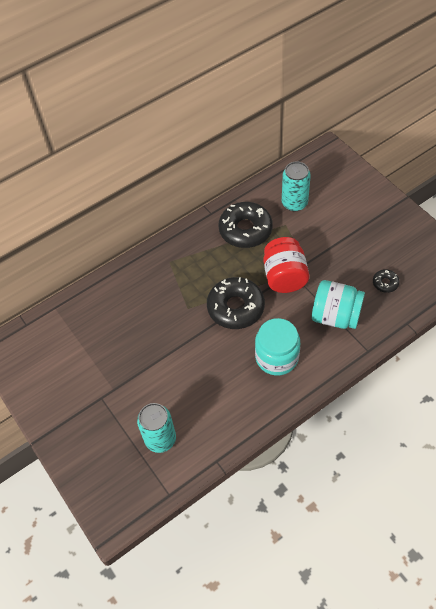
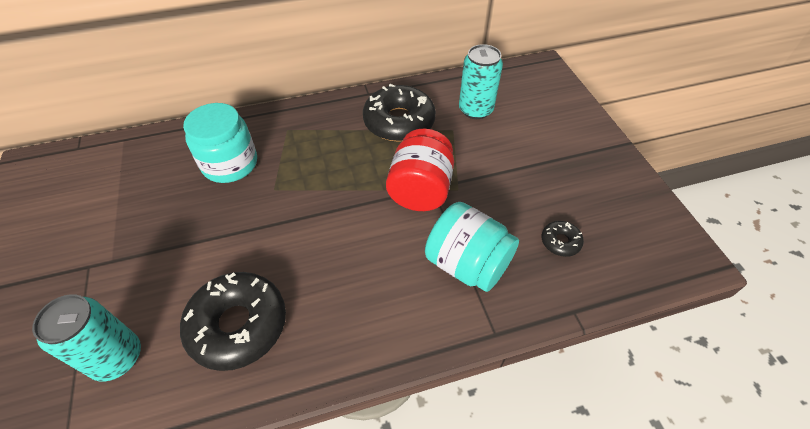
camera: 15 degrees right, 5 degrees down
(235, 307) = (335, 208): black donut -> black donut (238, 325)
(277, 357) = (353, 294): turquoise jar -> turquoise jar (230, 164)

